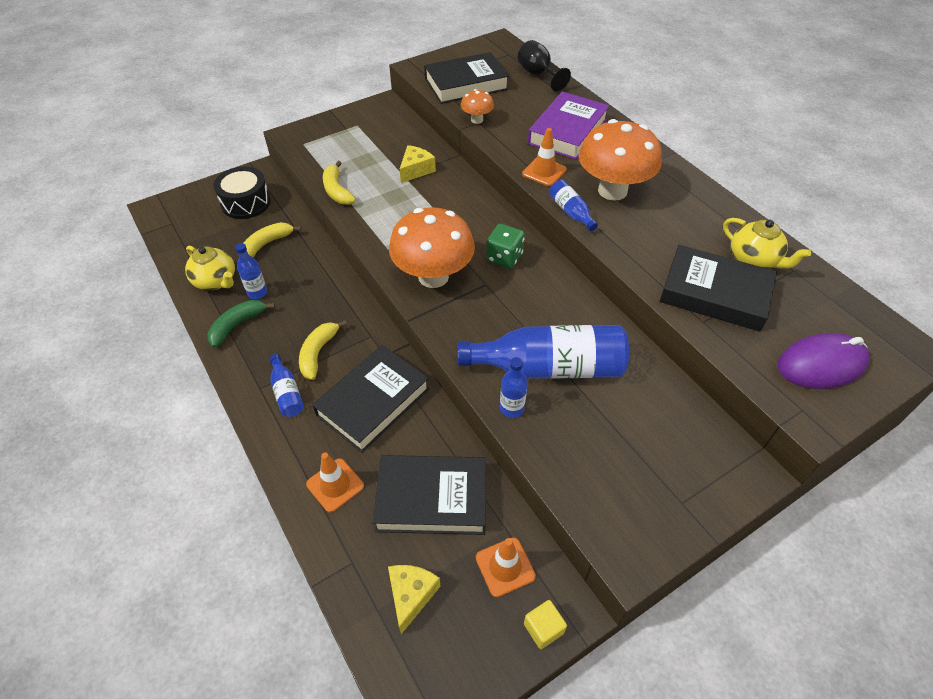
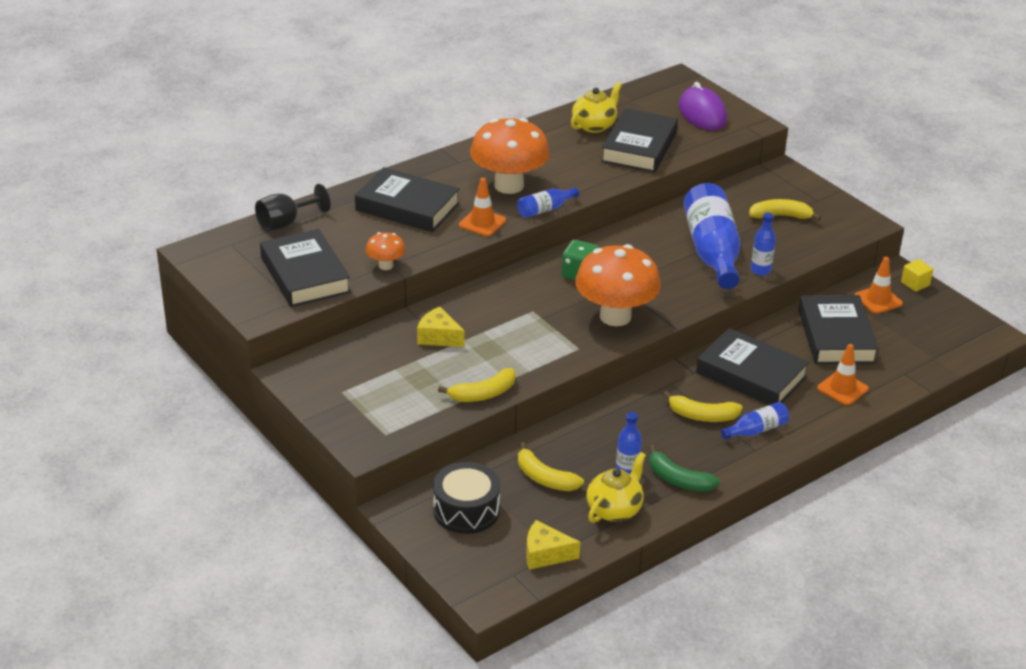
camera: 95 degrees left, 15 degrees down
(411, 595) = (917, 342): yellow cheese -> yellow cheese (545, 554)
(567, 131) = (407, 207): purple book -> black book
(634, 450) = (780, 216): none -> yellow banana

